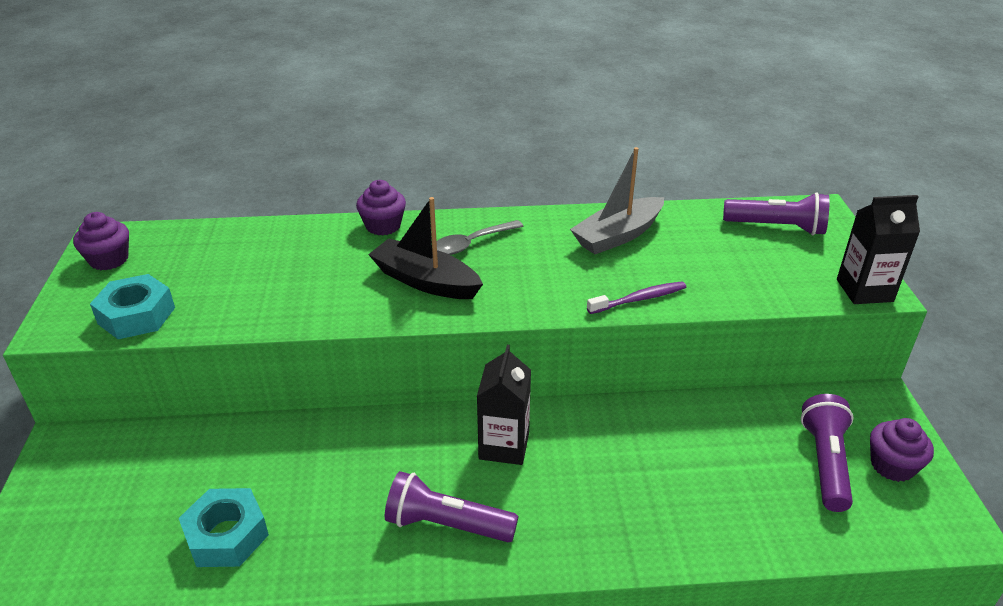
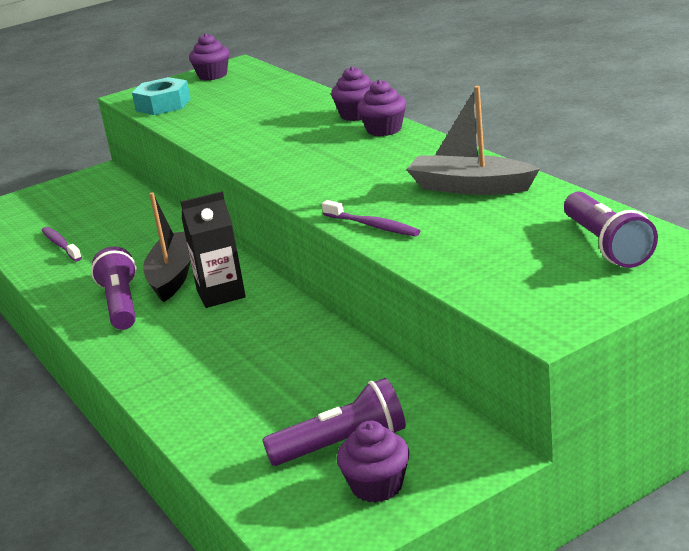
camera: 65 degrees right, 10 degrees down
(227, 535) = (60, 245): turquoise nut -> purple toothbrush
(425, 281) = (298, 152): black boat -> black boat (173, 275)
(441, 226) = (384, 130): none -> purple cupcake
(472, 243) = (374, 146): grey spoon -> none
(864, 290) = (537, 318): black carton -> none

